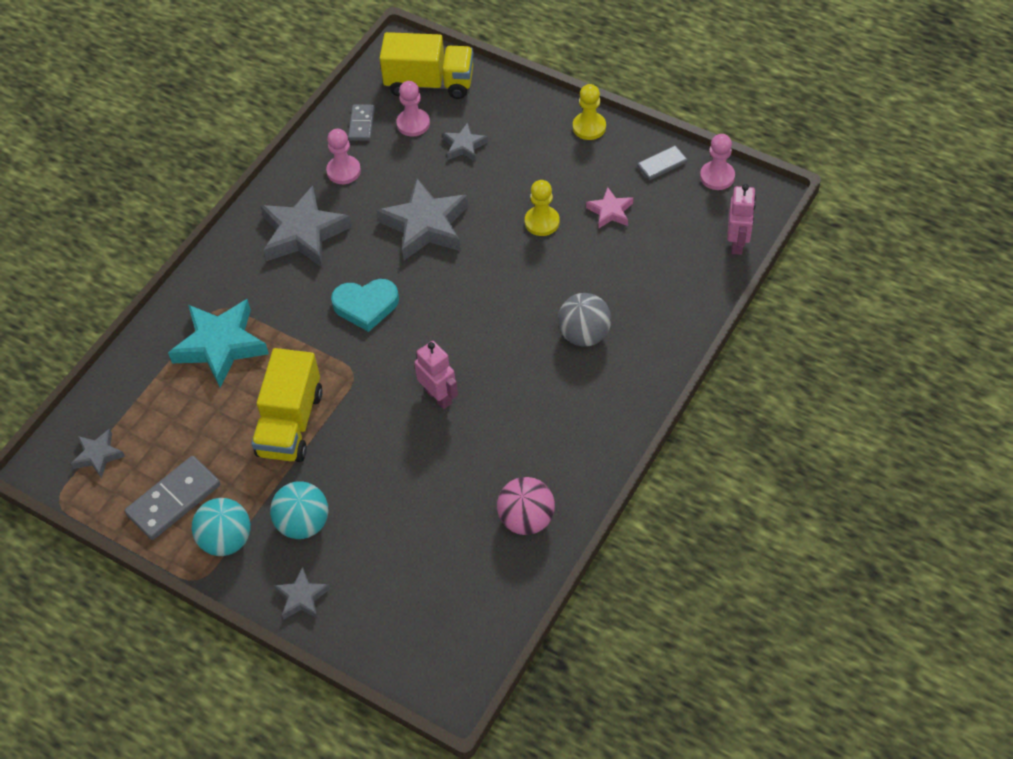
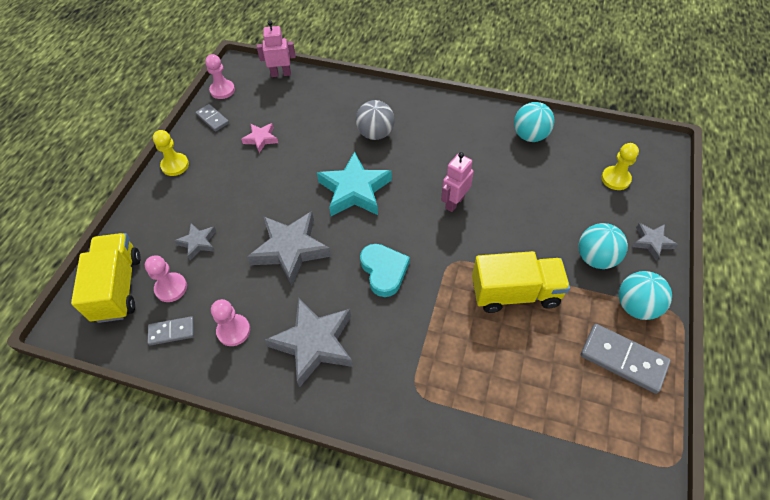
camera: 105 degrees left, 0 degrees up
(98, 455) = (613, 445): grey star -> none
(221, 345) = (458, 375): turquoise star -> turquoise star (354, 190)
(526, 519) = (530, 136): pink ball -> turquoise ball
(542, 222) = (276, 175): yellow pawn -> yellow pawn (615, 179)

